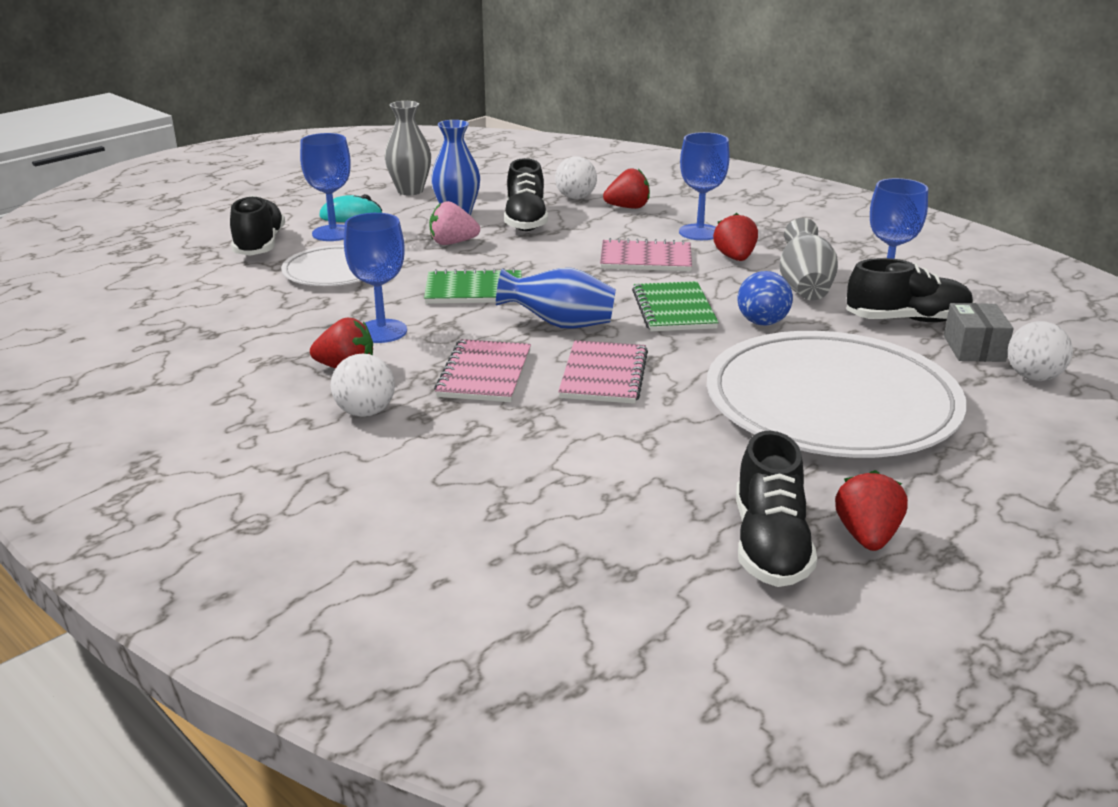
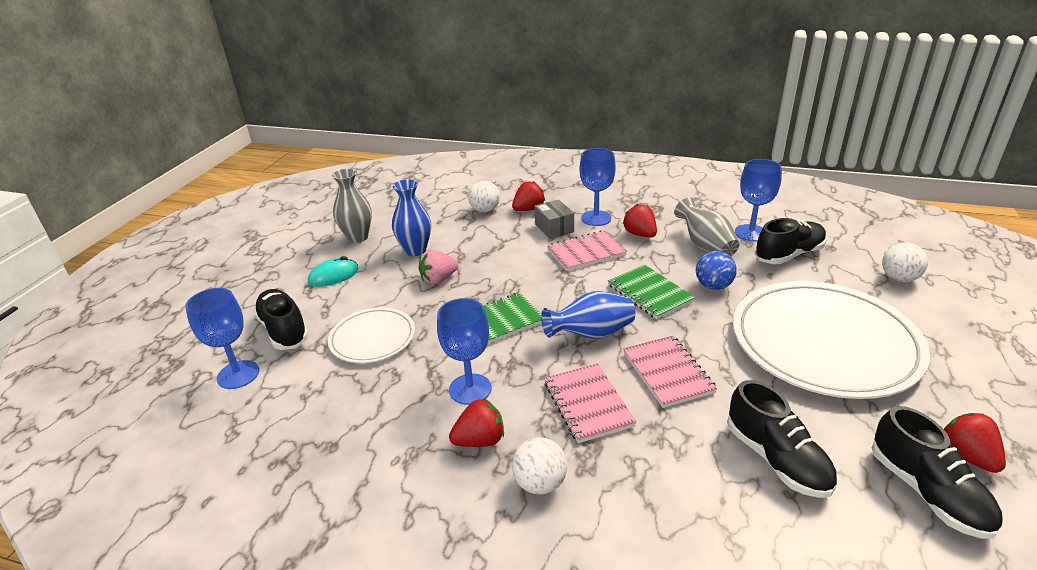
camera: 25 degrees left, 5 degrees up
(333, 233) = (335, 298): blue goblet -> blue goblet (238, 374)
(526, 220) = (471, 241): black shoe -> black shoe (776, 459)
(974, 348) = (846, 266): grey box -> grey box (554, 228)

